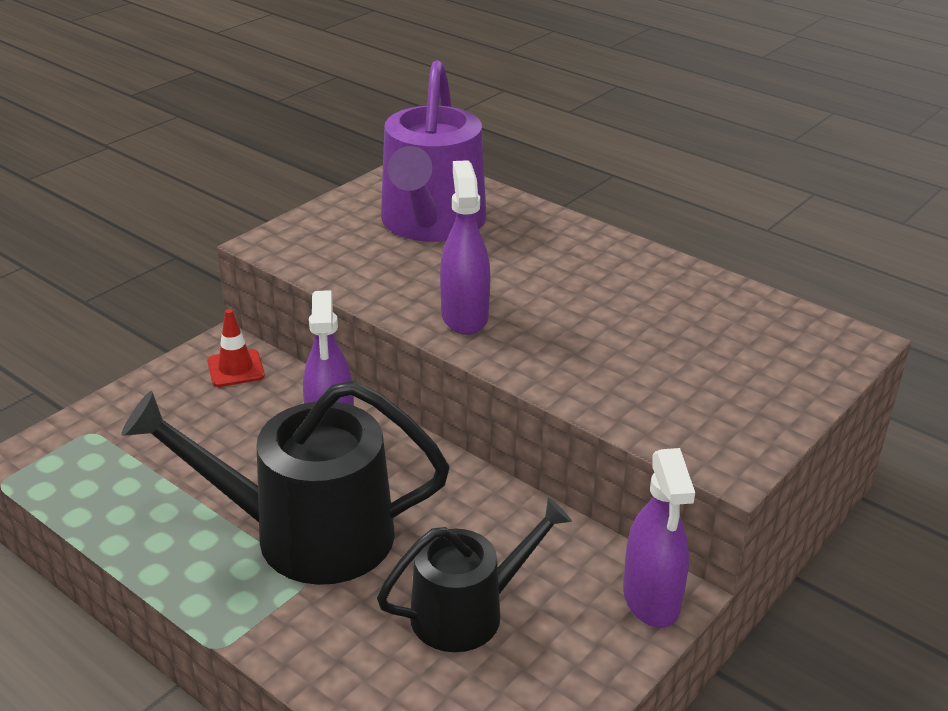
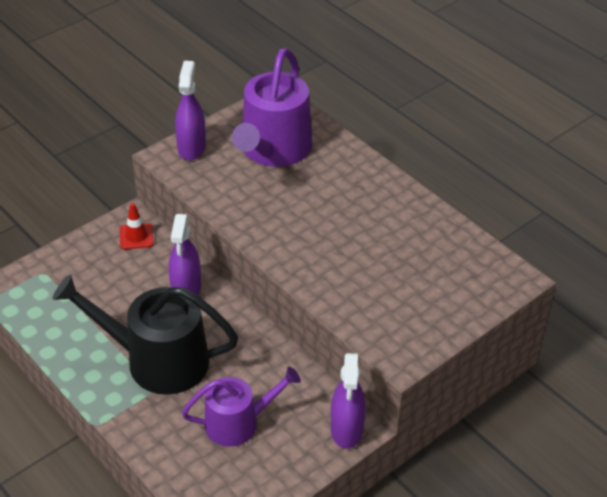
camera: 10 degrees right, 10 degrees up
(464, 316) = (274, 230): purple spray bottle -> purple spray bottle (191, 148)
(467, 612) = (238, 423): black watering can -> purple watering can

